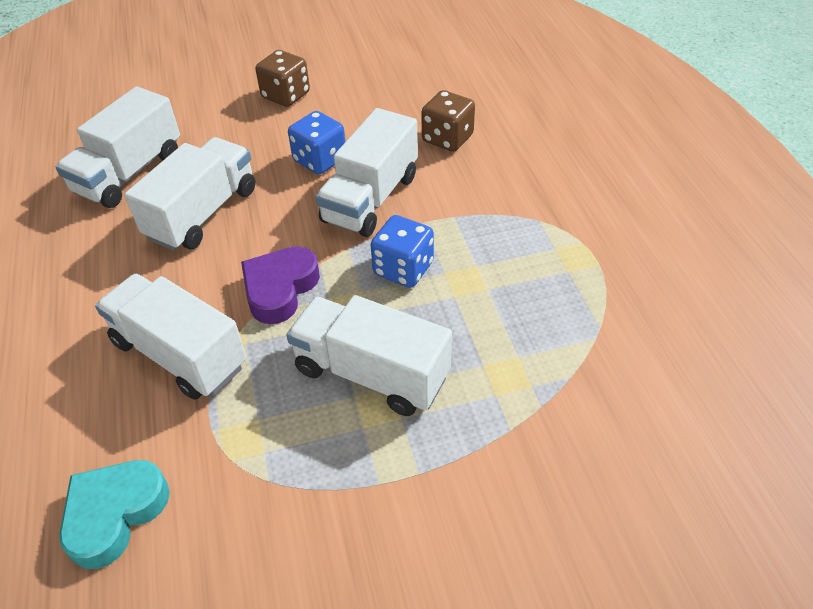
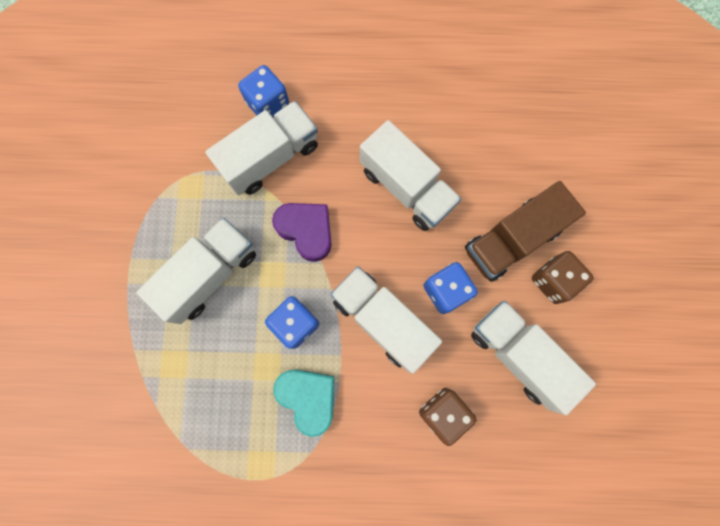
camera: 105 degrees right, 30 degrees up
(89, 382) = (267, 103): none -> blue dice
(115, 514) = (169, 114): turquoise heart -> turquoise heart (308, 397)
(129, 173) = (475, 137): white truck -> white truck (518, 355)
(249, 127) = (512, 240): none -> brown truck

